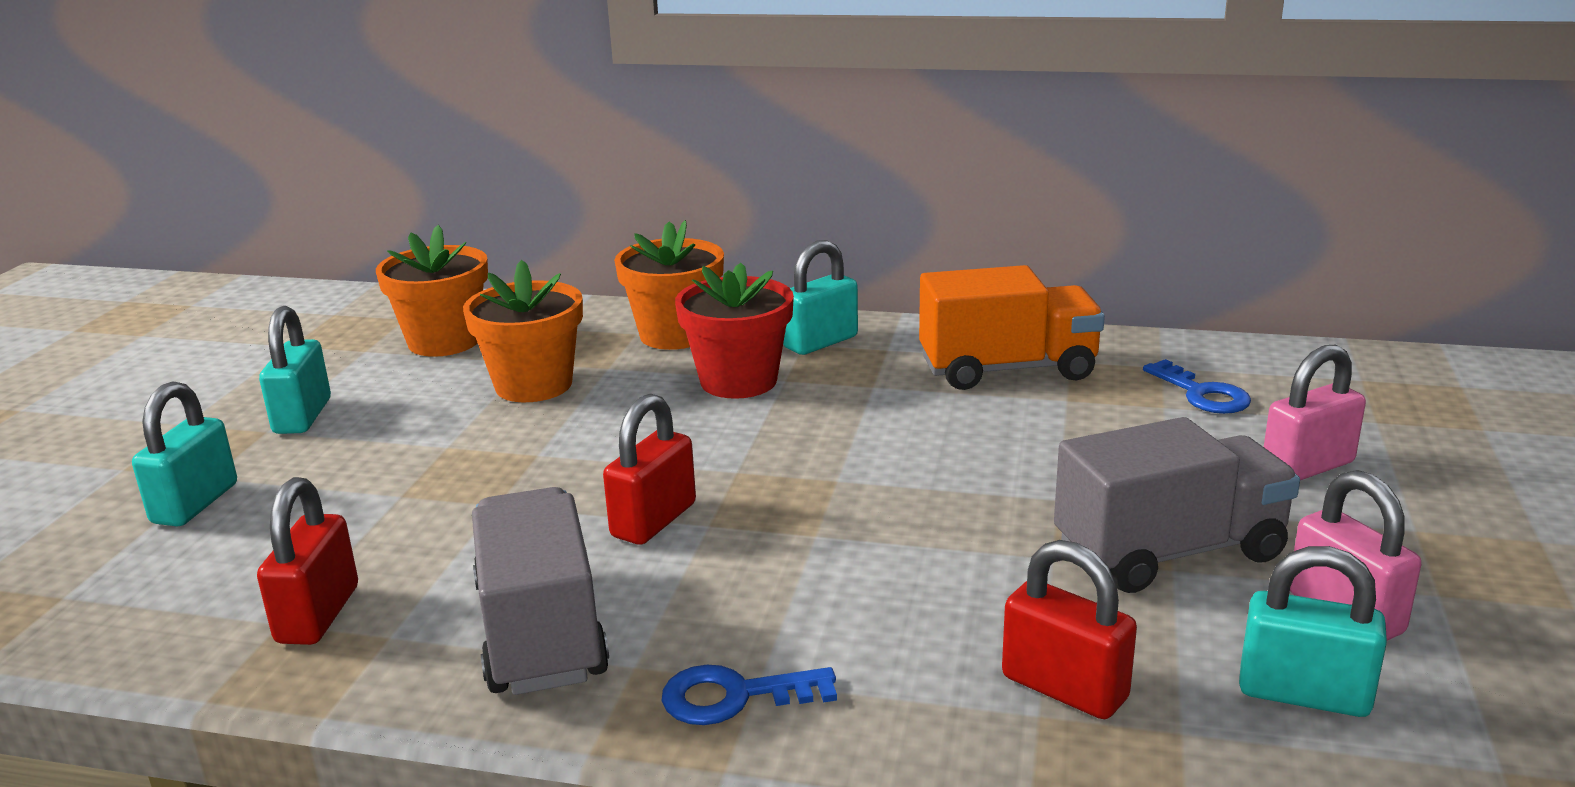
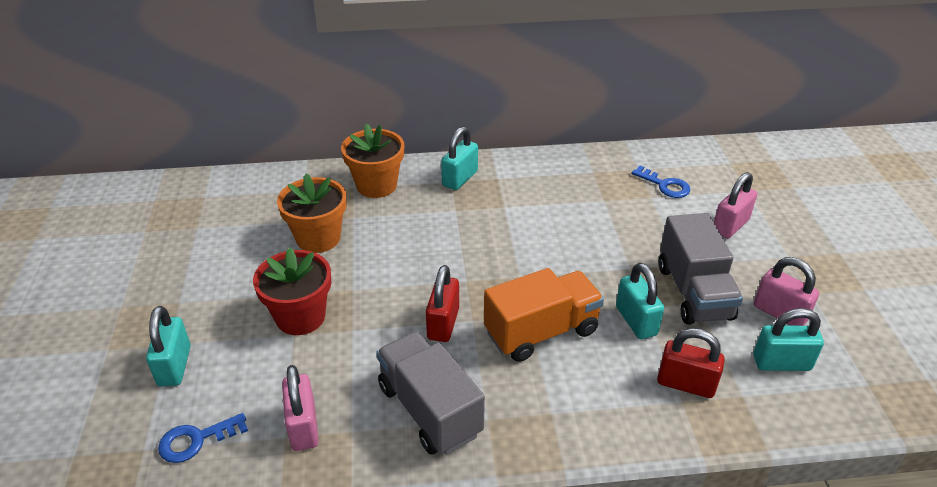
camera: 20 degrees left, 15 degrees up
(302, 416) = (194, 287): turquoise padlock -> turquoise padlock (636, 321)
(318, 615) = (303, 426): red padlock -> pink padlock
(444, 341) = (242, 212): orange flower pot -> none
(735, 696) = (545, 425): blue key -> blue key (196, 440)
(738, 381) = (432, 215): red flower pot -> red flower pot (300, 317)
(1007, 369) = (565, 183): orange truck -> orange truck (541, 331)
(1169, 552) = (694, 292): grey truck -> grey truck turned 120 degrees clockwise

